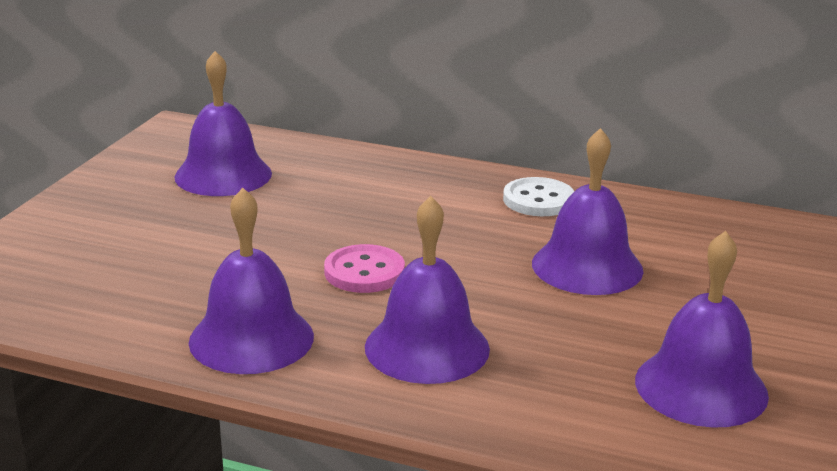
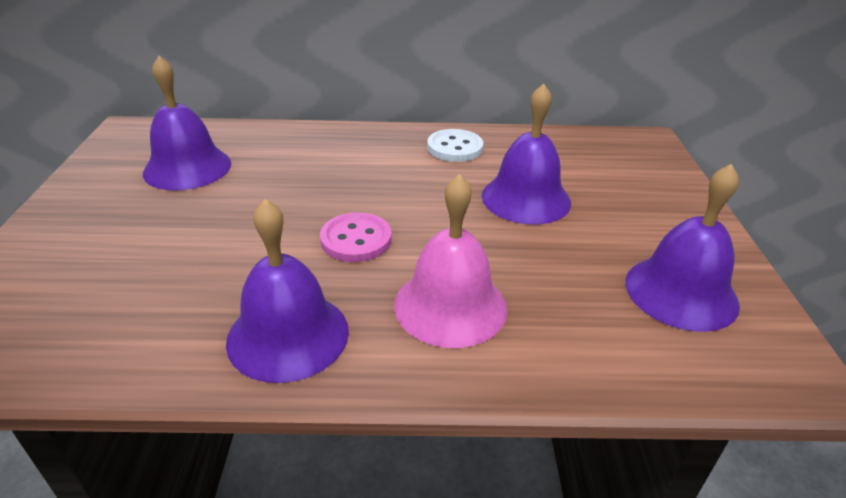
camera: 20 degrees left, 10 degrees up
(427, 347) = (450, 306): purple bell -> pink bell

